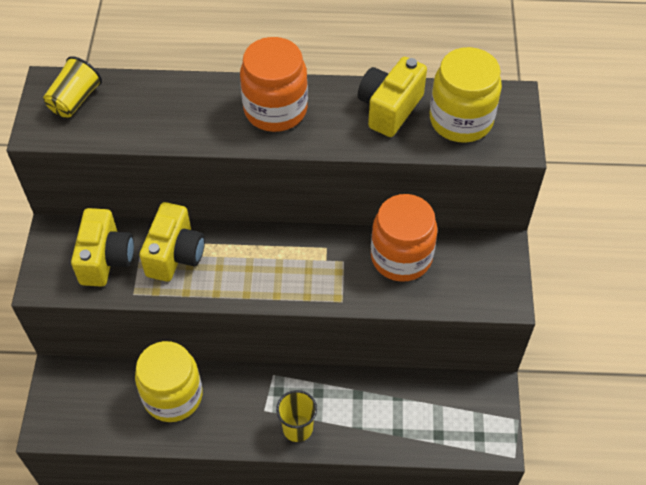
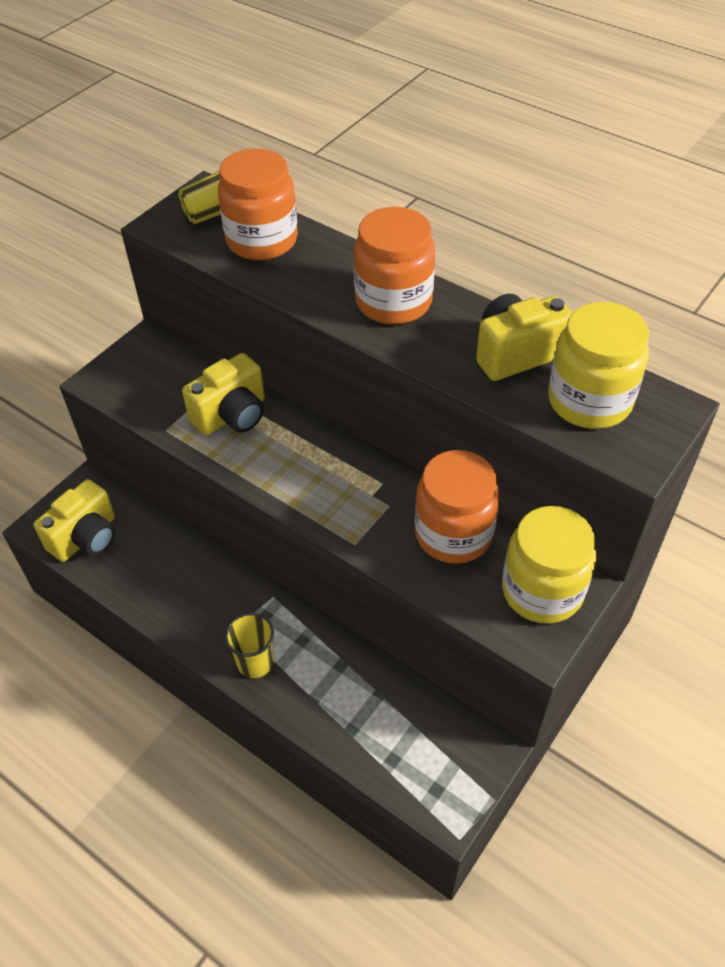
camera: 35 degrees right, 5 degrees down
(106, 259) = (169, 387): yellow camera -> yellow camera (86, 537)
(134, 106) = (262, 240): none -> orange jar
(173, 396) = (167, 562): yellow jar -> yellow jar (542, 590)

